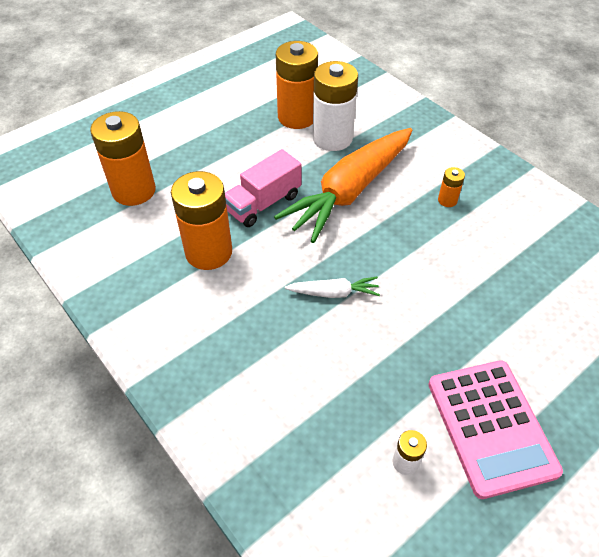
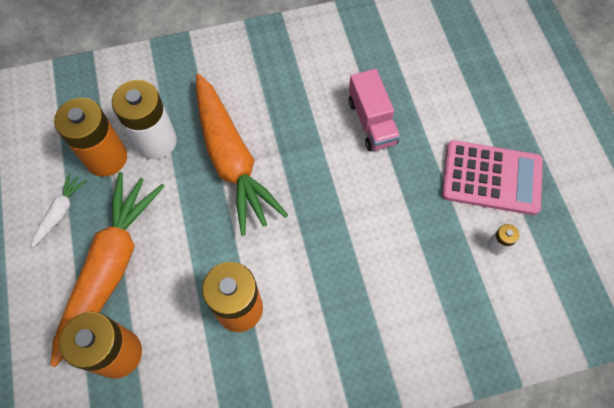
camera: 65 degrees left, 15 degrees up
(203, 157) = (110, 268): none -> orange carrot
(263, 203) = (205, 237): pink truck -> pink truck (371, 121)
(333, 293) = (335, 224): white carrot -> white carrot (60, 212)
(447, 200) = (283, 92): orange battery -> none

